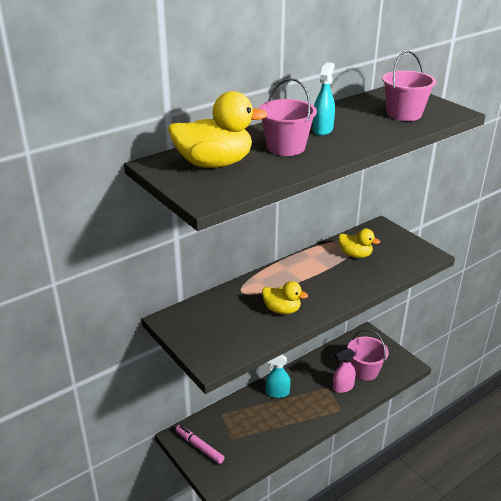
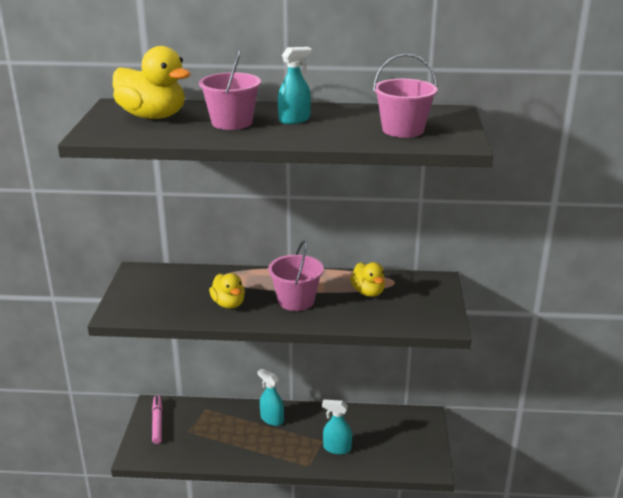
camera: 40 degrees right, 5 degrees down
(343, 387) = (337, 448): pink spray bottle -> turquoise spray bottle
(365, 370) = (378, 447): pink bucket -> pink bucket (296, 301)

